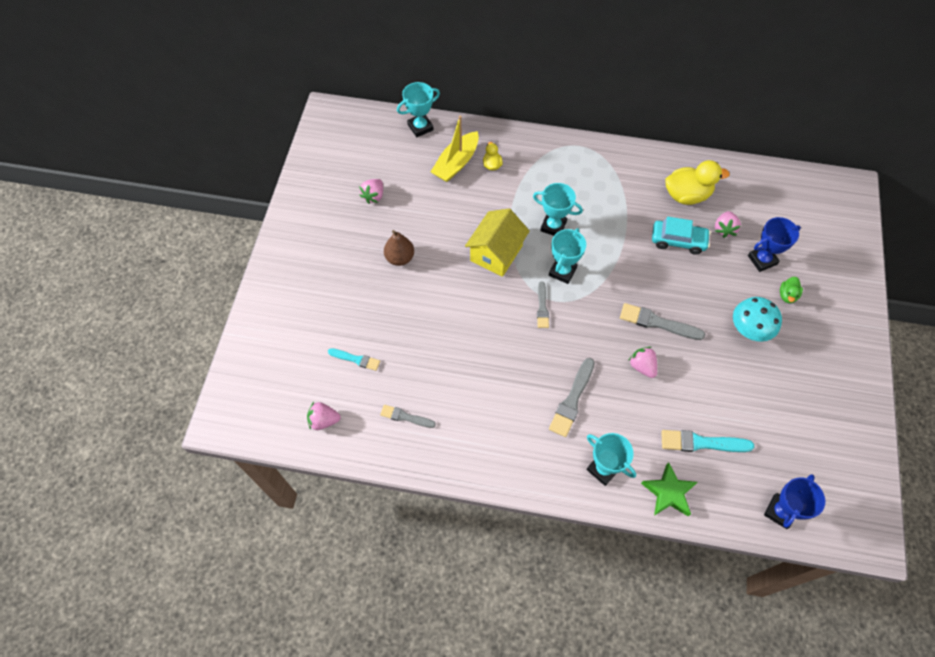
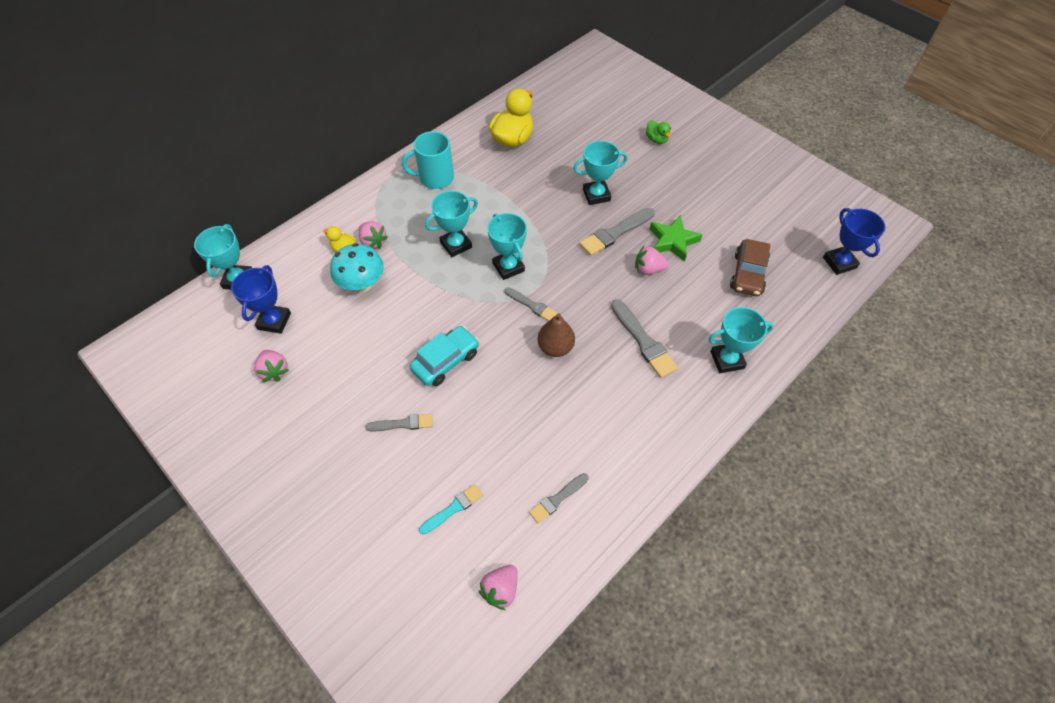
camera: 55 degrees left, 5 degrees down
(391, 291) = (403, 424): none -> grey brush
(400, 258) = (371, 391): brown pear -> brown pear (555, 347)
(456, 163) = (312, 276): yellow boat -> none
(496, 253) = (443, 305): yellow house -> none
(601, 172) = (435, 178): none -> turquoise mug
(669, 492) = (779, 325): green star -> green star (673, 241)
(678, 241) = (550, 171): turquoise car -> turquoise car (446, 361)
(684, 287) = (596, 195): none -> turquoise trophy
(701, 443) = (747, 274): turquoise brush -> brown car
(724, 229) = (565, 137): pink strawberry -> pink strawberry (373, 242)
(748, 330) = (668, 181): turquoise mushroom -> turquoise mushroom (362, 284)
(762, 260) = (613, 134): blue trophy -> blue trophy (274, 321)

